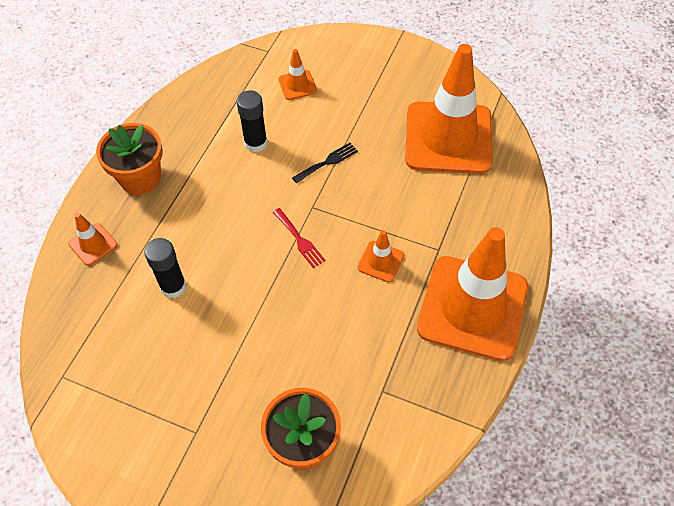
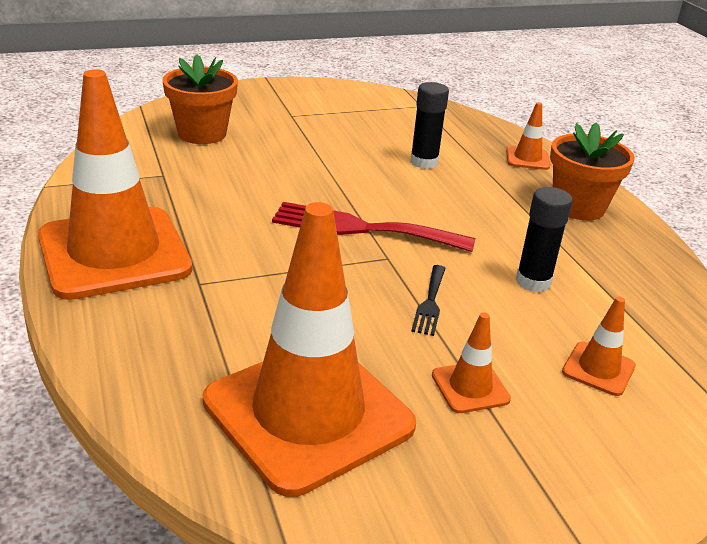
camera: 135 degrees right, 25 degrees down
(299, 240) = (362, 228): red fork -> red fork, size x1.96
(380, 261) = (257, 247): orange traffic cone -> orange traffic cone (470, 387)

